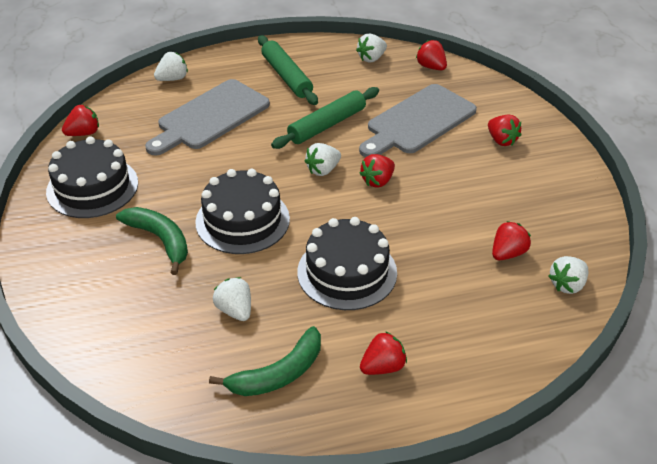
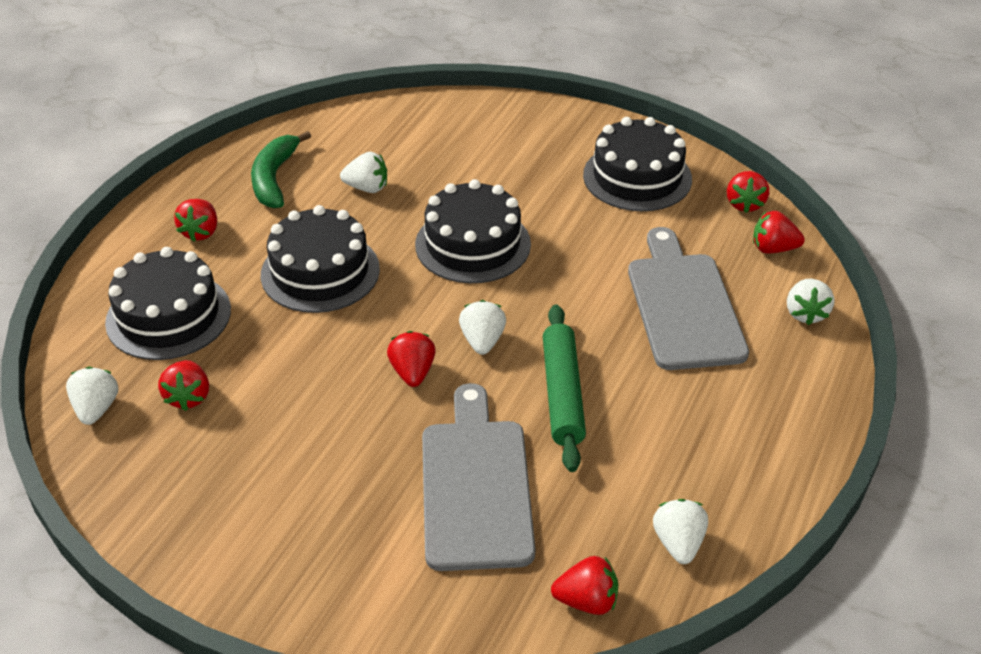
camera: 130 degrees right, 0 degrees up
(160, 240) = (508, 185): green banana -> none
(286, 76) = (714, 419): green rolling pin -> none
(470, 314) = (168, 316): none -> black cake
(501, 140) = (344, 543): red strawberry -> red strawberry (773, 249)

